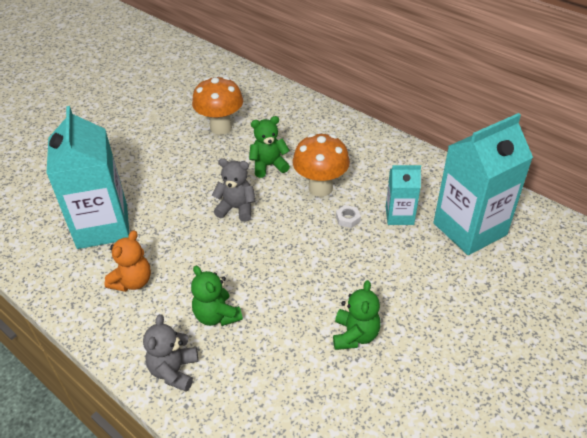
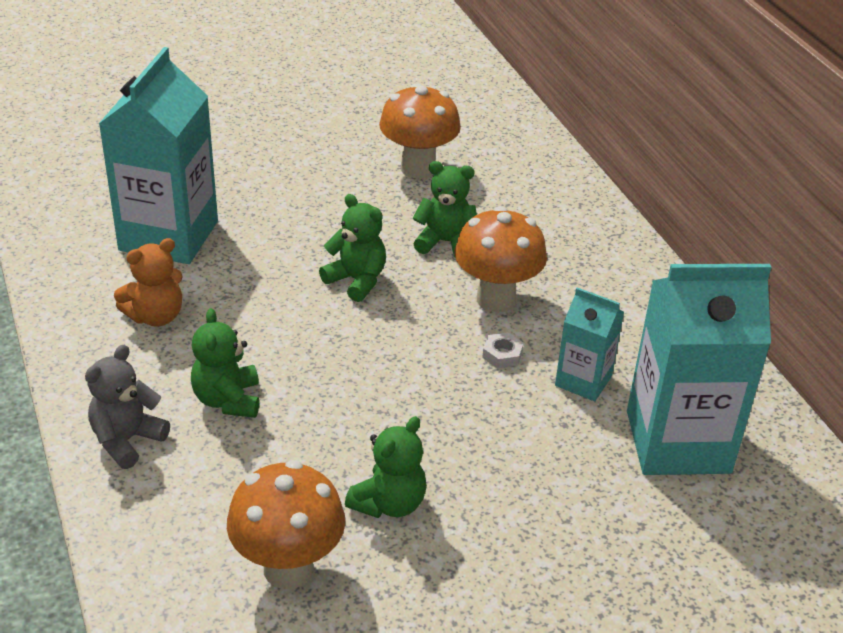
camera: 25 degrees right, 5 degrees down
(236, 208) = (356, 280): grey teddy bear -> green teddy bear
(330, 404) = (288, 568): none -> orange mushroom

